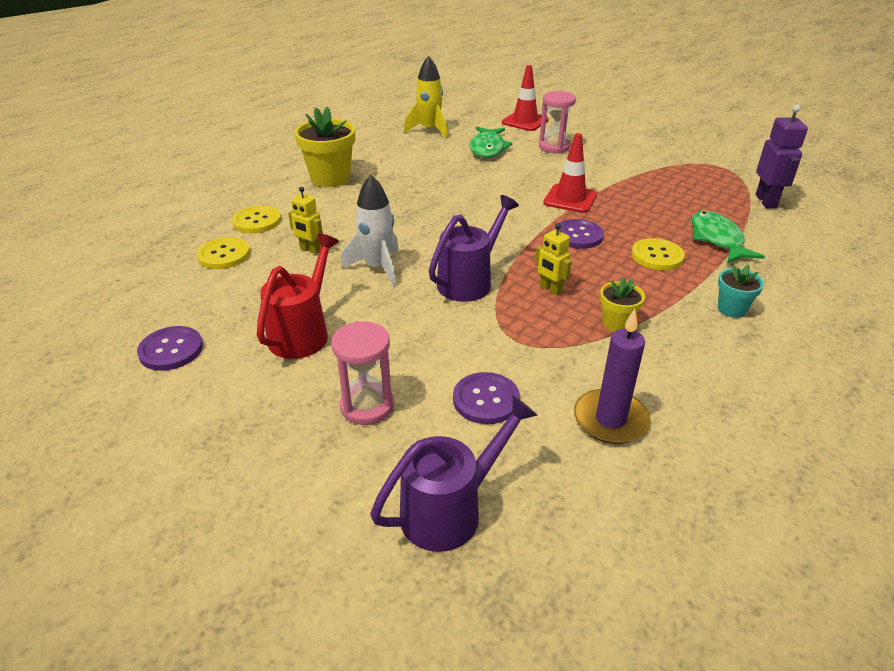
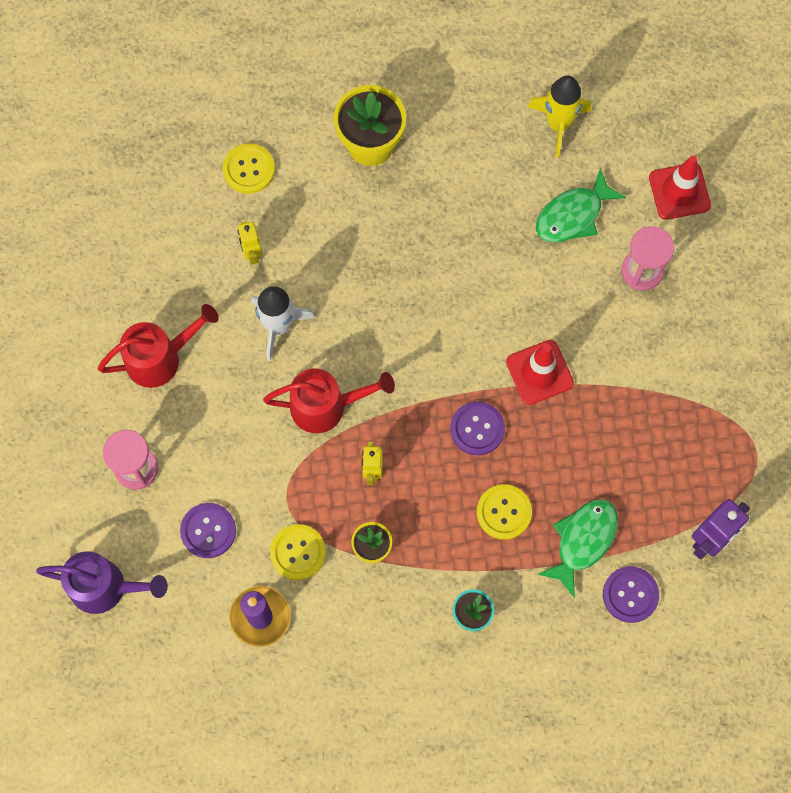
camera: 45 degrees right, 35 degrees up
(171, 350) = (68, 299): purple button -> purple button (630, 594)
(224, 255) = (185, 202): yellow button -> yellow button (298, 552)
(470, 281) = (327, 406): purple watering can -> red watering can

